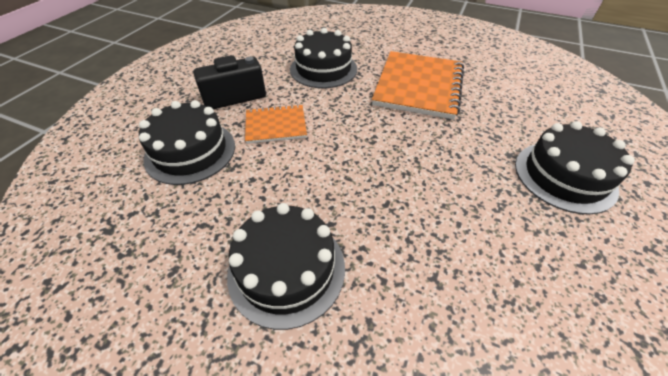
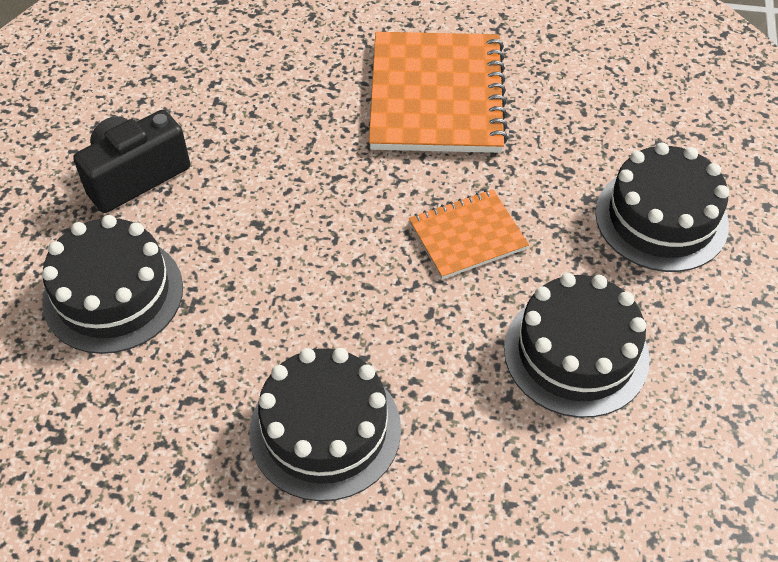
camera: 15 degrees left, 5 degrees up
(276, 125) = (228, 219): orange notebook -> orange notebook (467, 236)
(323, 69) = (268, 88): black cake -> black cake (576, 353)

